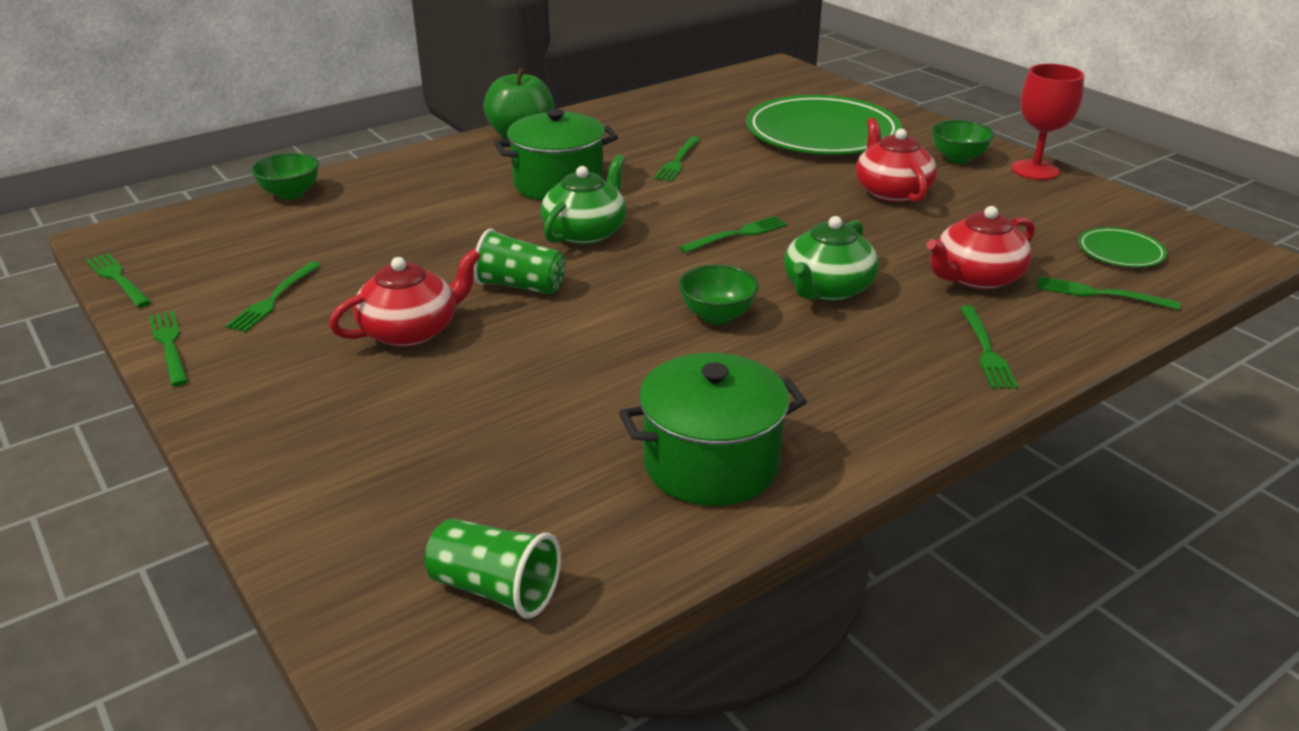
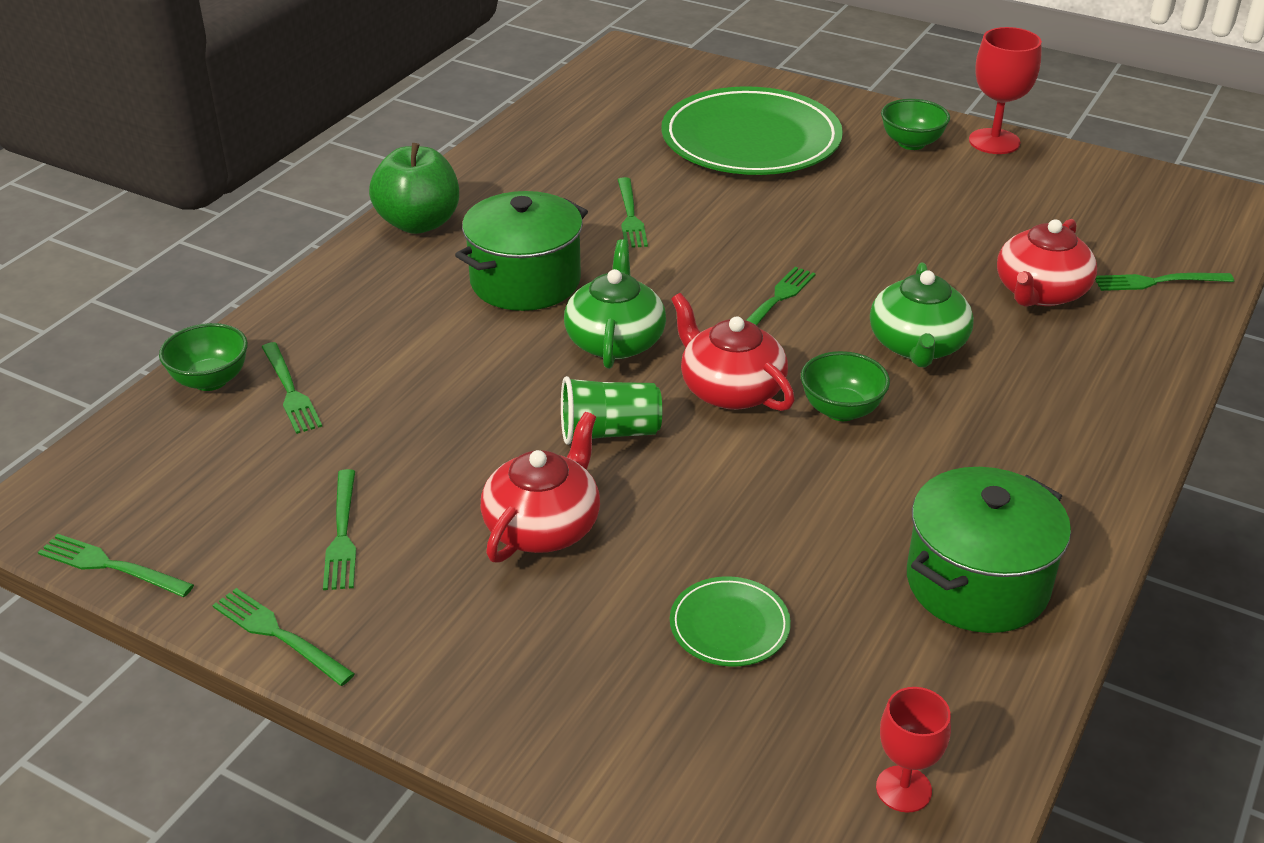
camera: 25 degrees left, 5 degrees up
(495, 589) = (903, 789): green cup -> red goblet
(891, 191) = (881, 203): red teapot -> red teapot (730, 389)
(986, 351) = (1111, 377): green fork -> green fork (290, 391)
(1120, 251) = (1139, 226): green plate -> green plate (729, 625)

